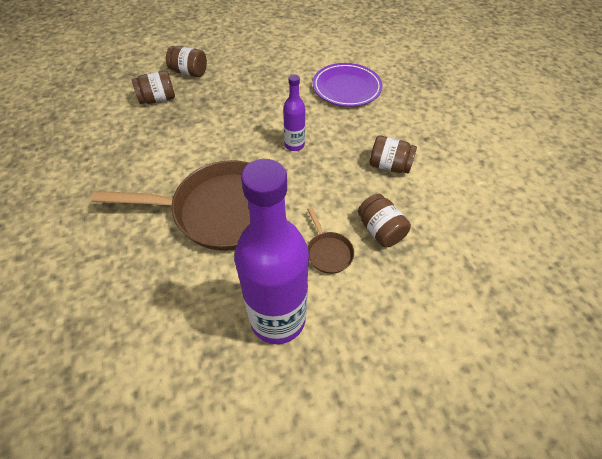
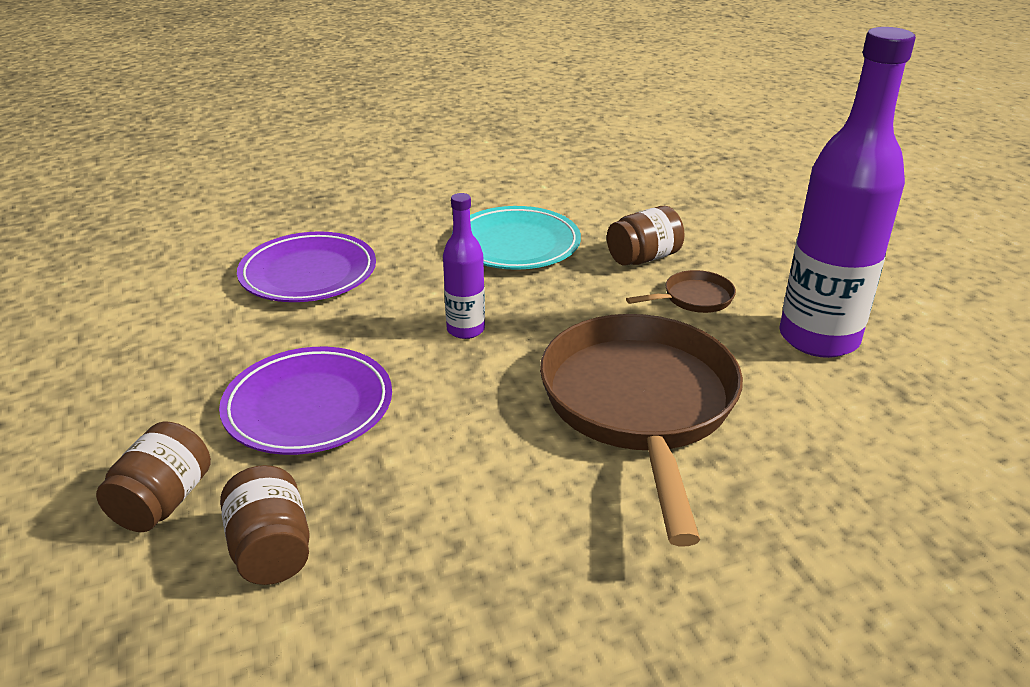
camera: 90 degrees left, 20 degrees down
(237, 99) = (308, 407): none -> purple plate
(389, 166) = (516, 245): brown jar -> turquoise plate

